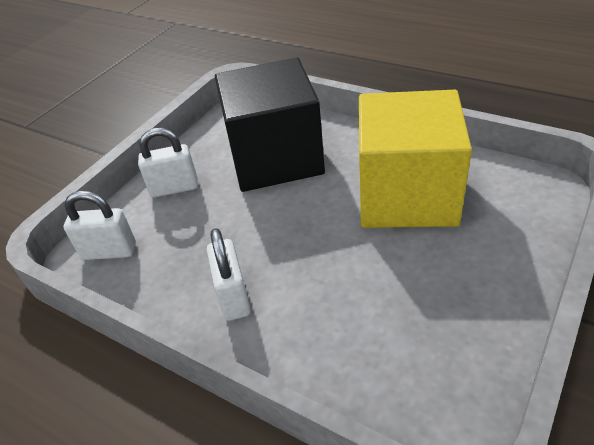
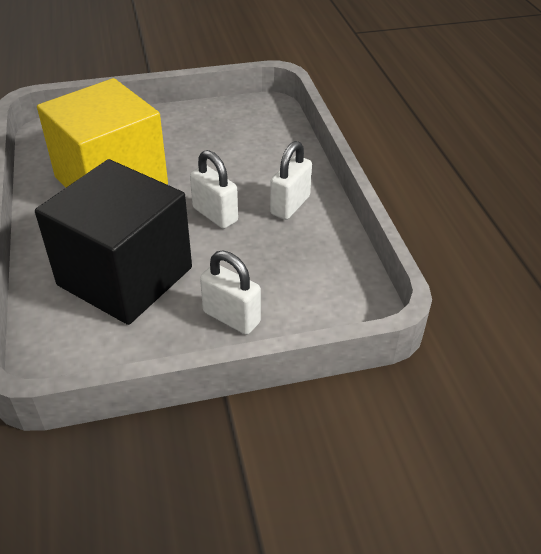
camera: 140 degrees left, 0 degrees up
(109, 251) = (338, 298): white padlock -> white padlock (215, 215)

